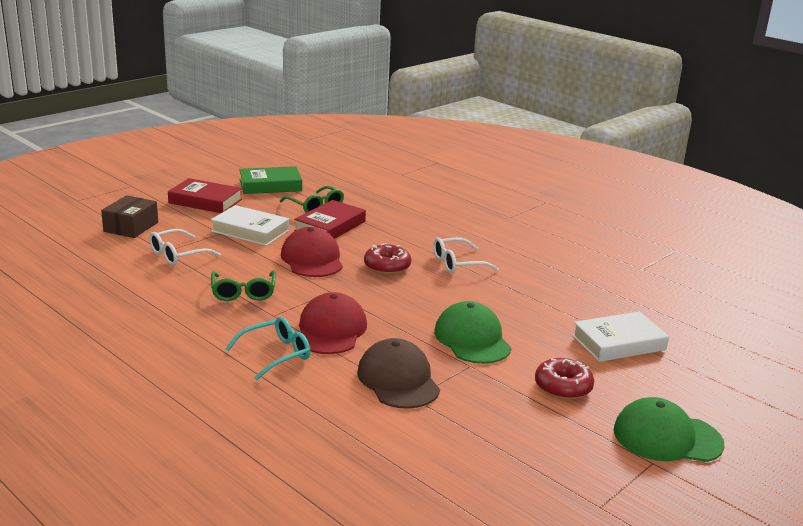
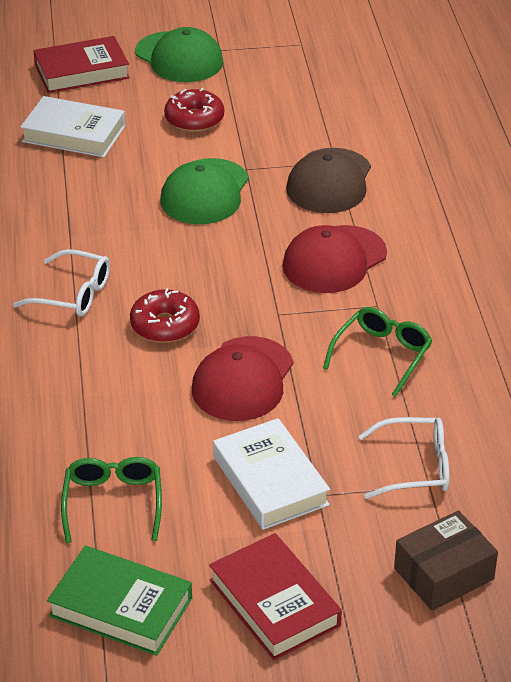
camera: 140 degrees left, 15 degrees up
(277, 354) = (417, 253): turquoise glasses -> none
(330, 226) = (145, 440): red book -> red book (82, 71)

